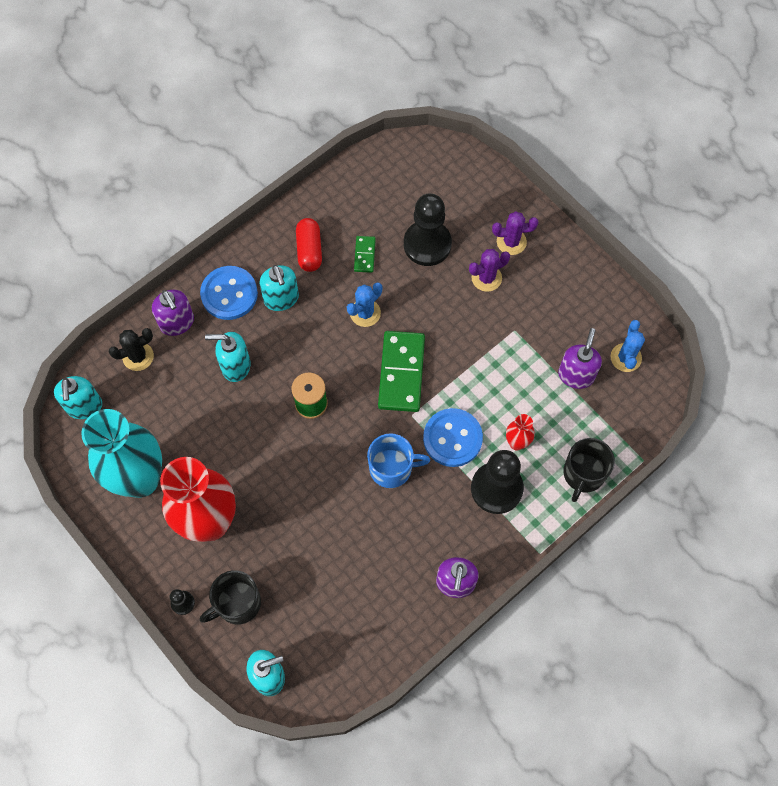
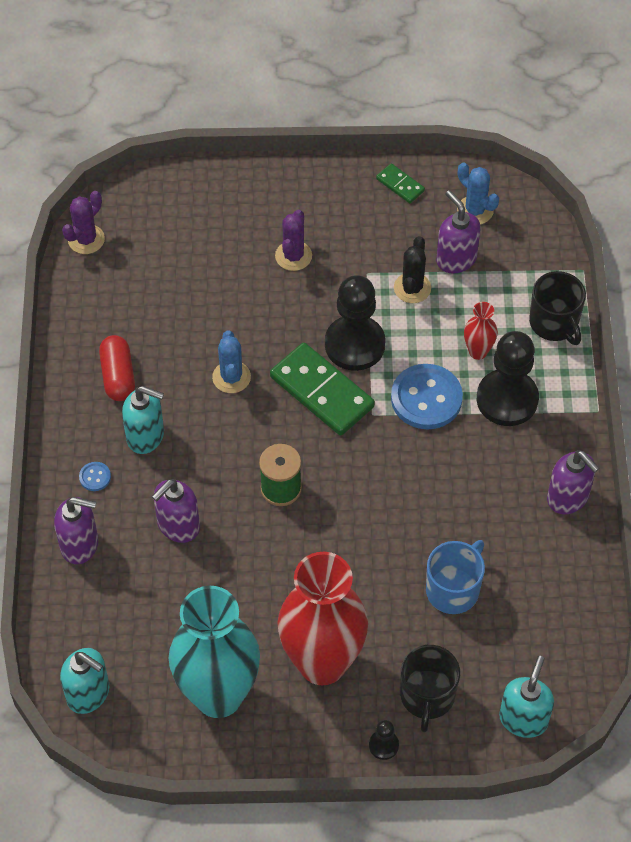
camera: 50 degrees left, 10 degrees down
(138, 356) = (82, 606): black cactus -> black cactus (412, 288)
(229, 294) = (95, 477): blue button -> blue button, size x0.43
(235, 366) = (178, 526): turquoise soap dispenser -> purple soap dispenser
(309, 250) = (118, 376): red capsule -> red capsule turned 45 degrees clockwise
(364, 255) = (170, 334): green domino -> green domino (400, 185)
(392, 468) = (410, 468): blue mug -> blue mug (453, 589)
(427, 244) = (211, 276): black pawn -> black pawn (354, 344)
(511, 242) = (276, 210): purple cactus -> purple cactus (86, 239)

